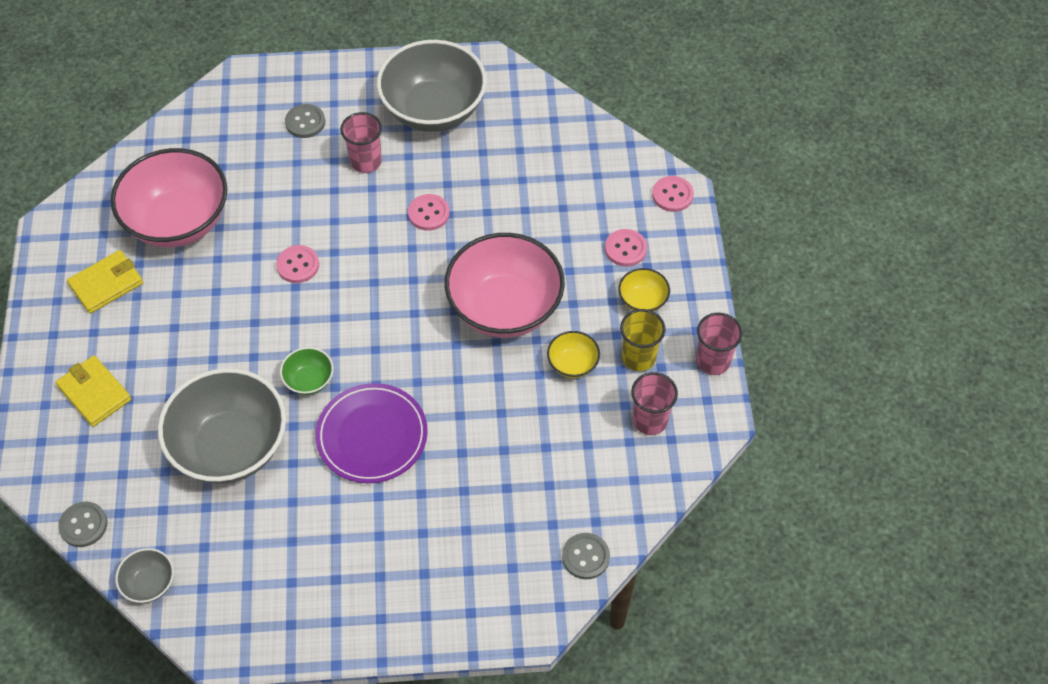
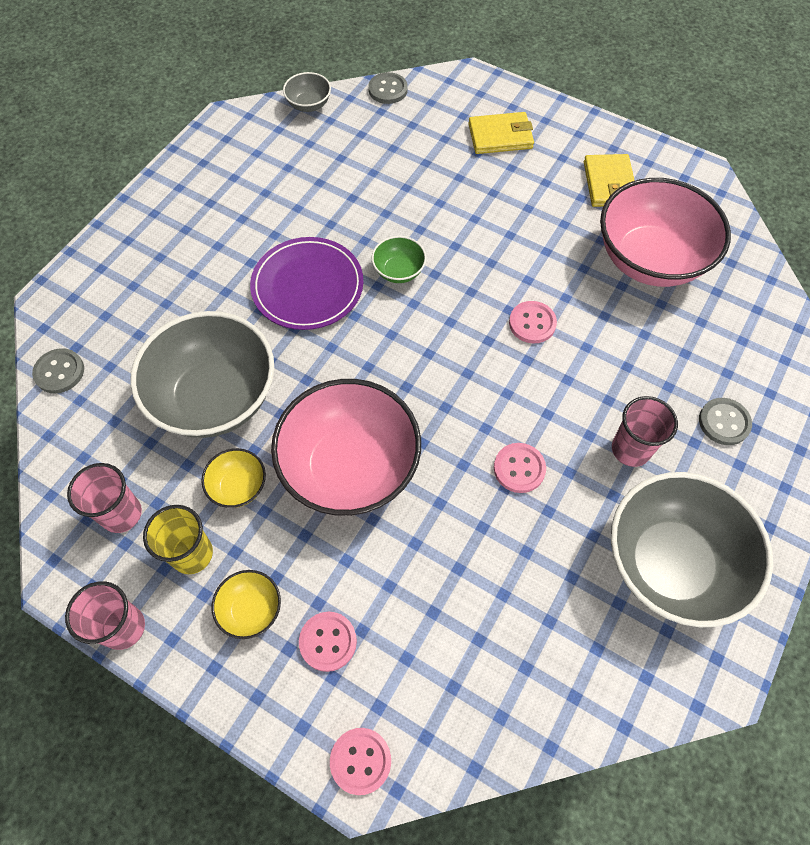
camera: 125 degrees right, 5 degrees up
(230, 446) = (380, 193): grey bowl -> grey bowl (215, 397)

